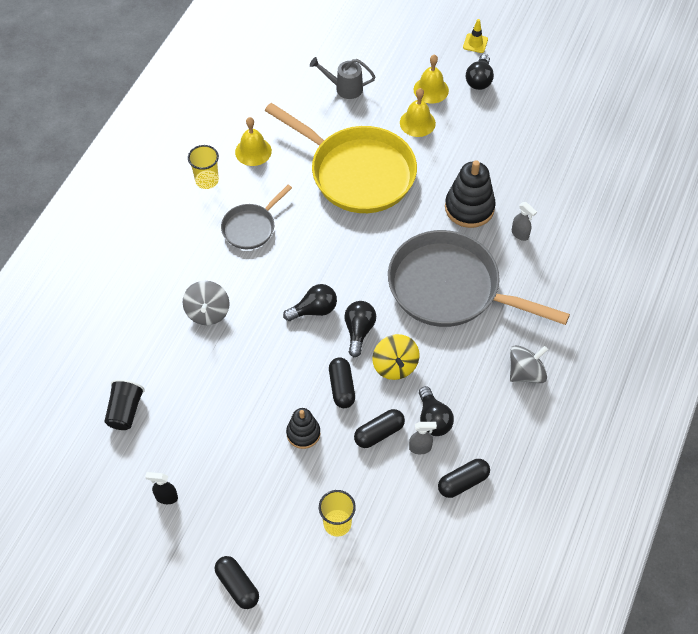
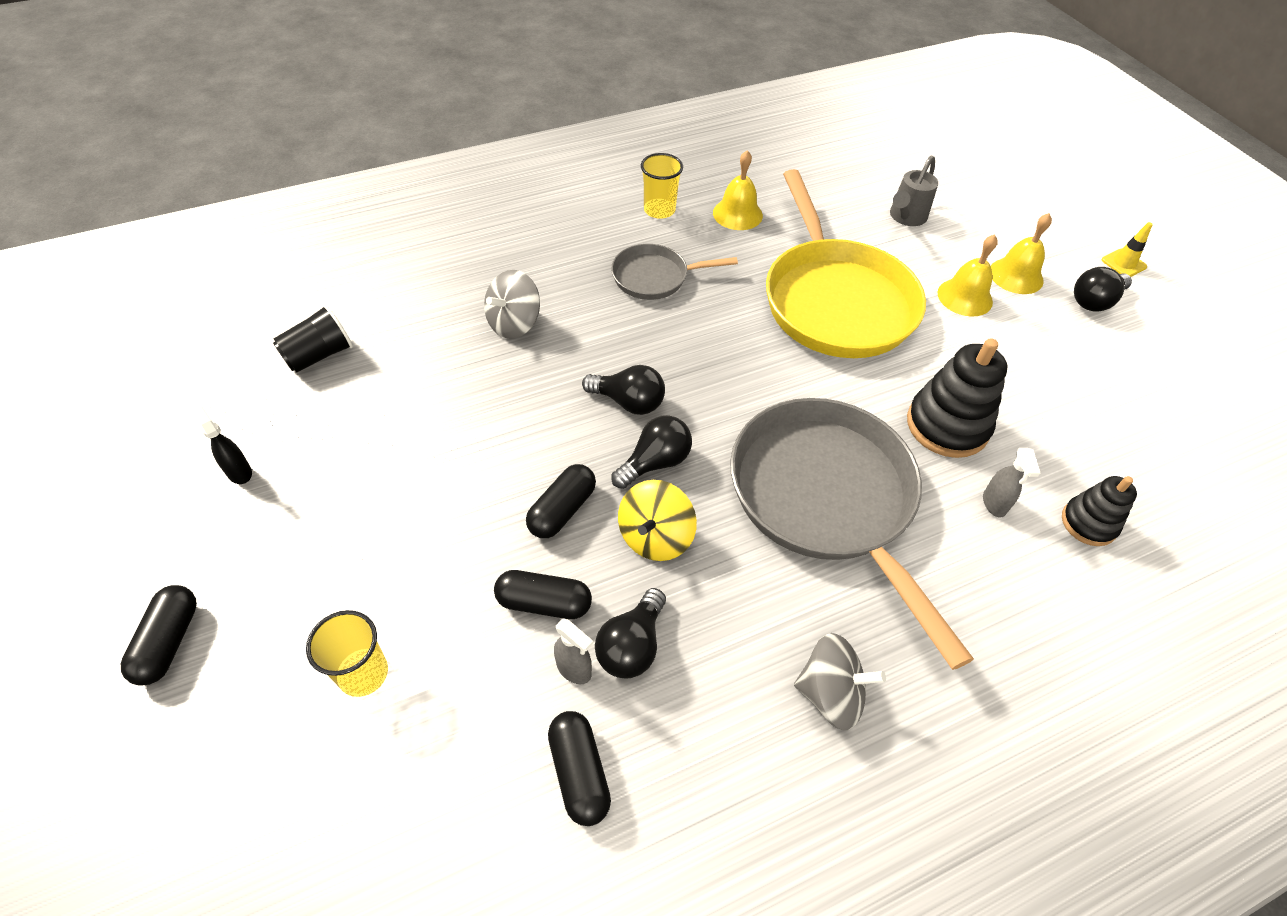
camera: 40 degrees right, 5 degrees down
(303, 433) = (458, 526): black stacking toy -> black stacking toy (1088, 523)
(345, 88) = (906, 217): grey watering can -> grey watering can turned 105 degrees counterclockwise
(463, 482) = (579, 772): black capsule -> black capsule turned 60 degrees clockwise

